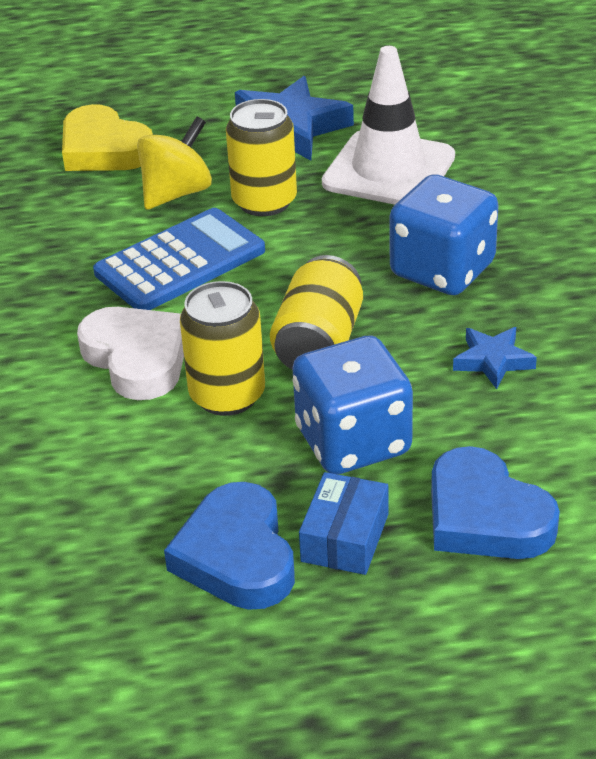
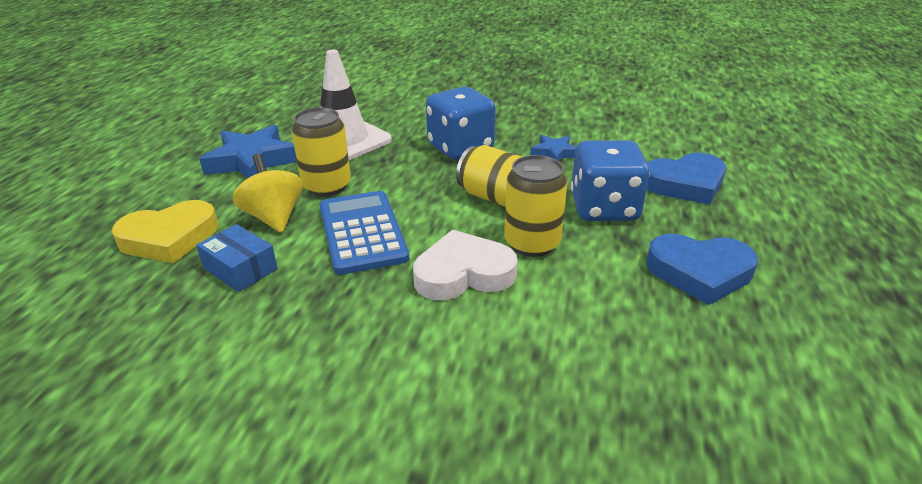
camera: 70 degrees left, 5 degrees down
(345, 537) = (692, 230): blue box -> blue box (240, 268)

